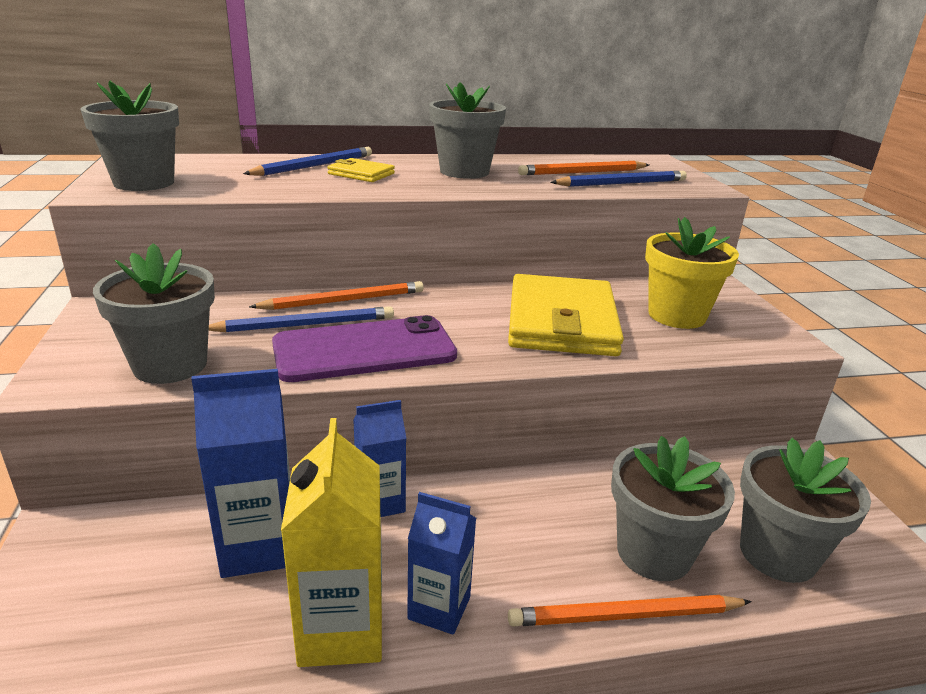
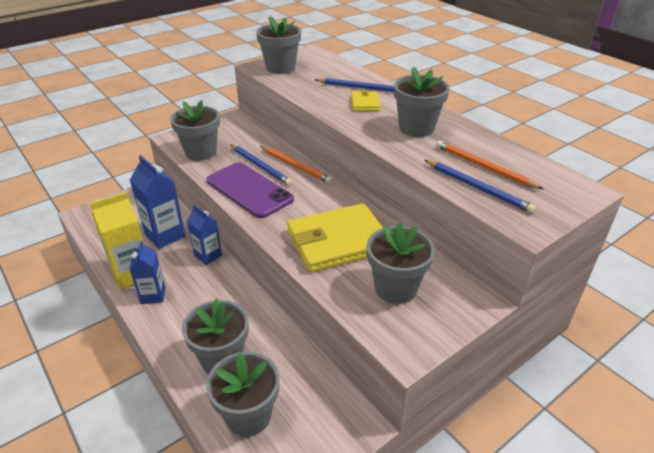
camera: 65 degrees right, 10 degrees up
(626, 616) = (172, 357): orange pencil -> none
(676, 315) = (395, 288): yellow flower pot -> grey flower pot

